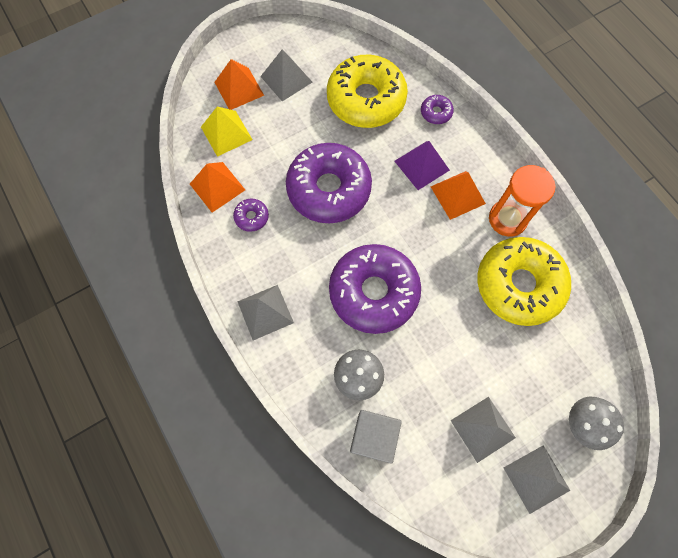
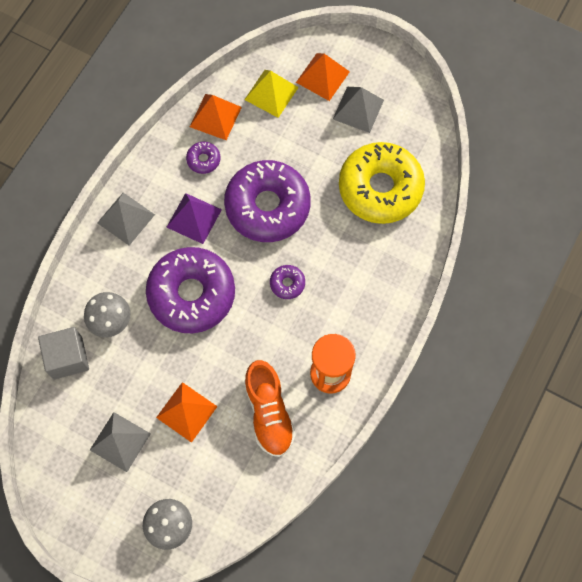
camera: 60 degrees right, 0 degrees up
(422, 165) = (340, 272): purple pyramid -> purple pyramid (194, 218)
(436, 112) = (406, 256): purple donut -> purple donut (287, 283)
(457, 195) = (329, 318): orange pyramid -> orange pyramid (186, 411)
(518, 285) = (269, 413): yellow donut -> orange shoe
(536, 479) = (101, 504): grey pyramid -> none

